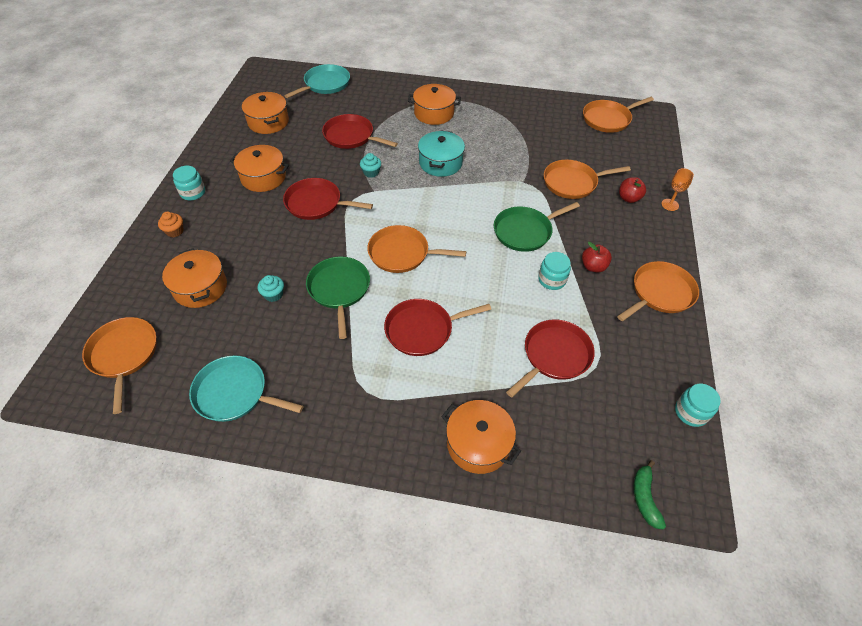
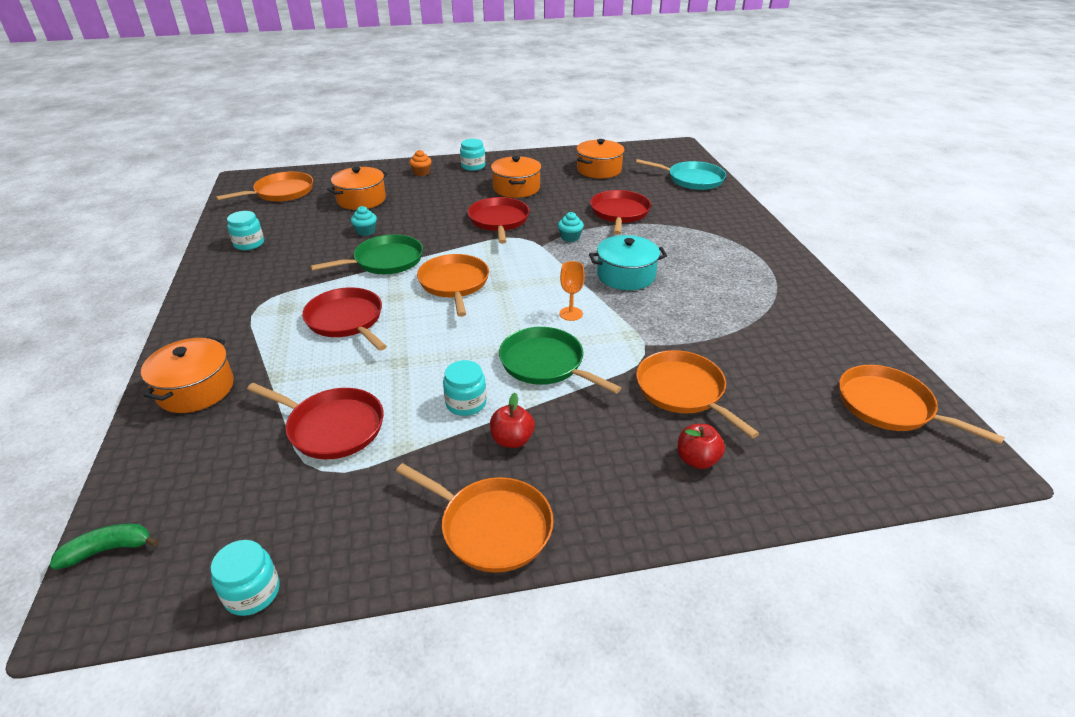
camera: 70 degrees right, 15 degrees down
(235, 393) = (249, 244): turquoise pan -> turquoise jar
(434, 113) = (717, 251): orange pot -> none
(670, 205) = (723, 518): orange goblet -> orange goblet (571, 314)

